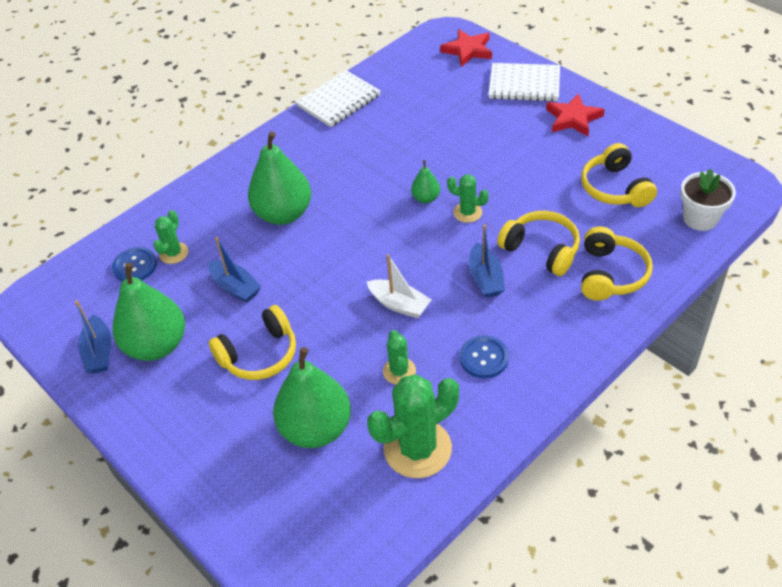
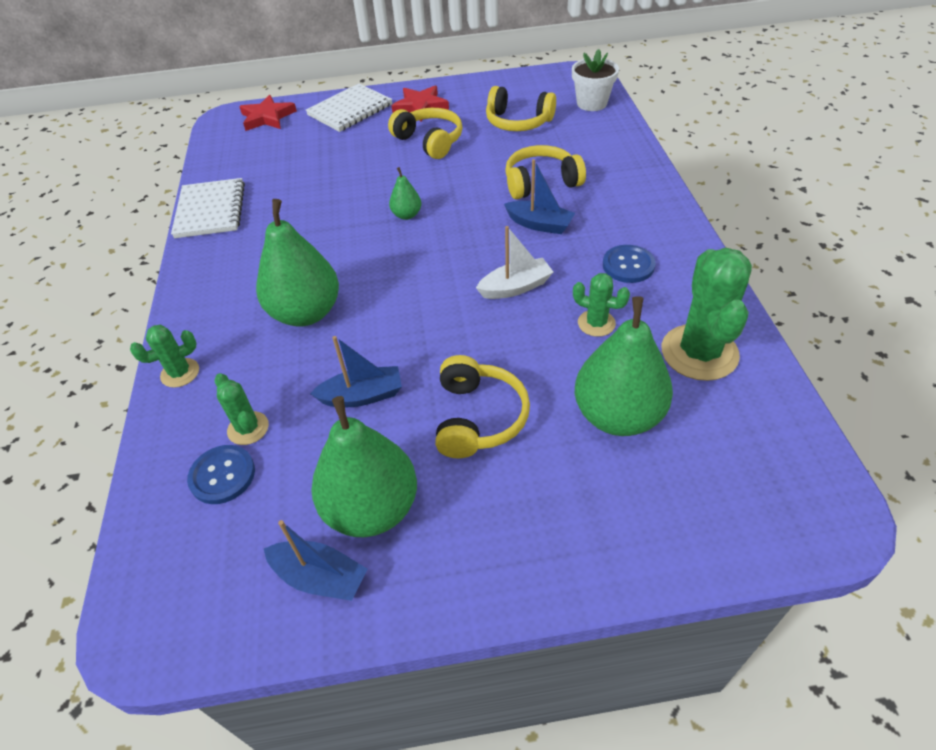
camera: 55 degrees left, 0 degrees up
(467, 212) = (453, 200): green cactus -> green cactus (180, 373)
(611, 274) = (603, 163): yellow headphones -> yellow headphones (429, 141)

